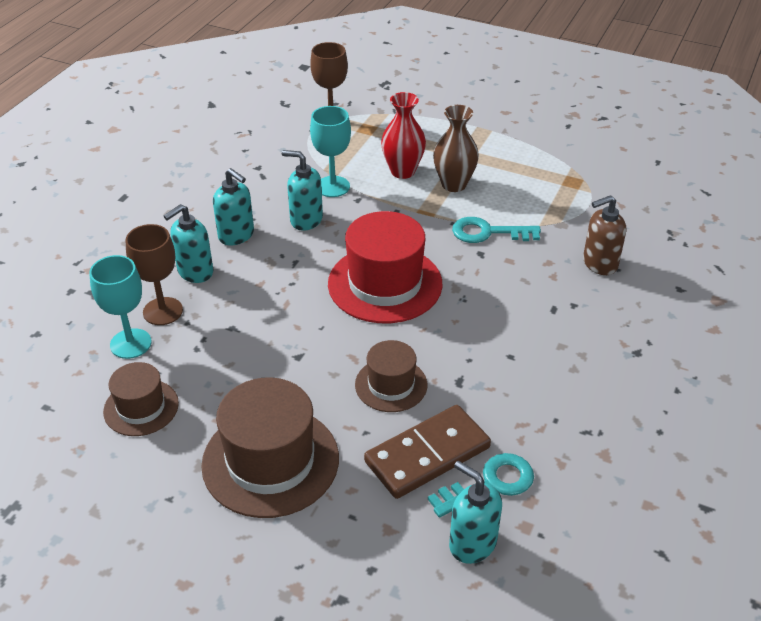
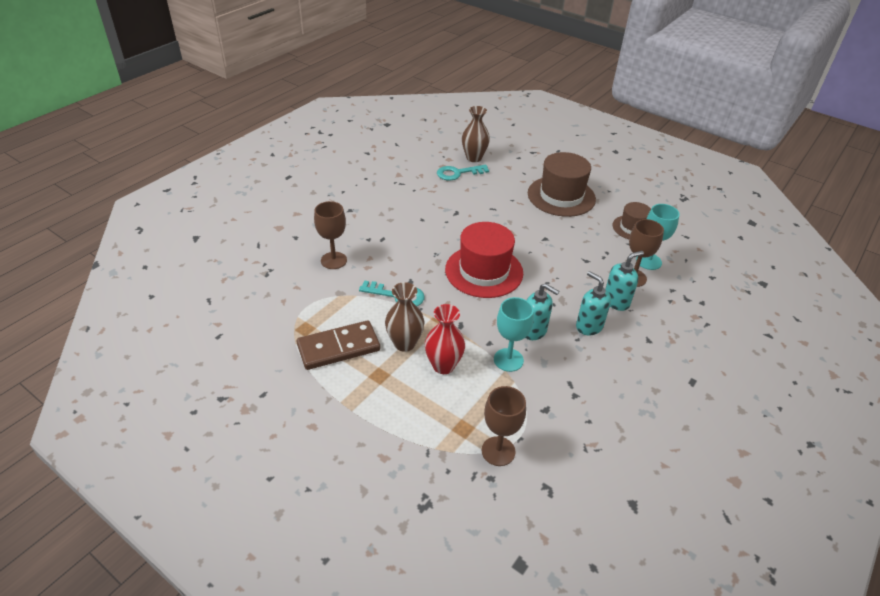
camera: 170 degrees left, 0 degrees up
(391, 385) = (494, 217): brown hat -> none
(427, 455) = (483, 187): brown domino -> brown domino (338, 347)
(472, 543) = (474, 158): turquoise soap dispenser -> brown vase
(599, 263) = (333, 260): brown soap dispenser -> brown goblet

